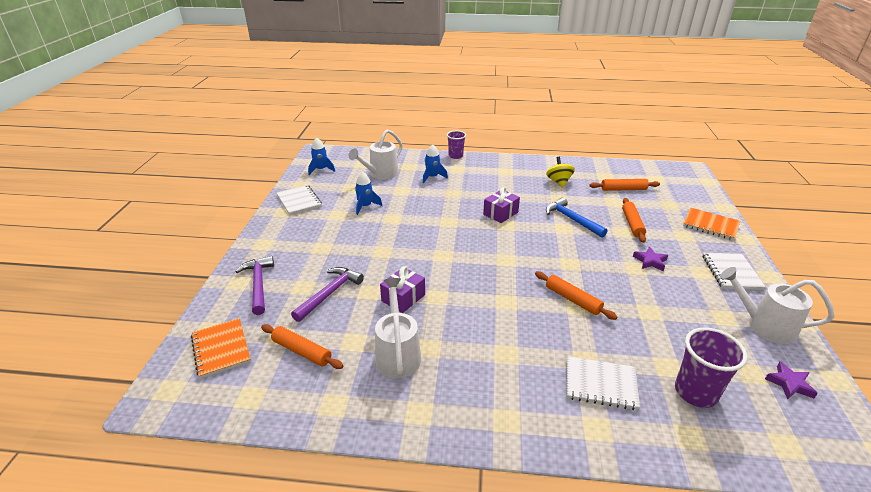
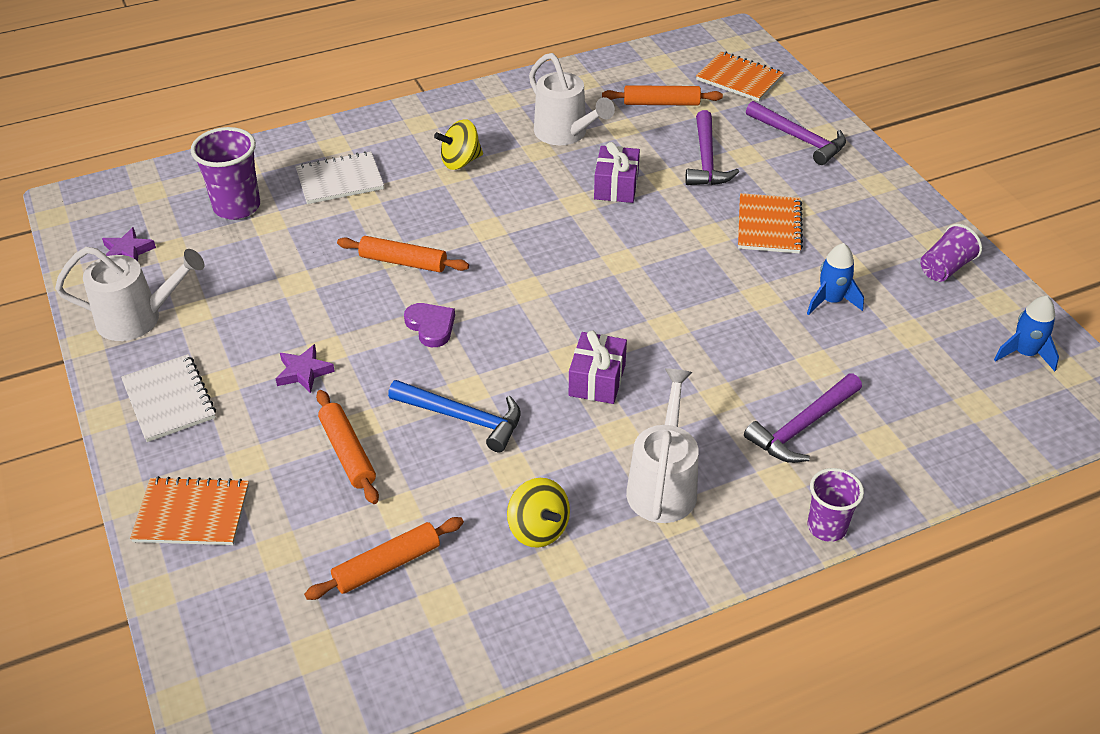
camera: 150 degrees right, 10 degrees up
(299, 201) = (945, 268): white notebook -> purple cup
(347, 244) = (769, 226): none -> orange notebook
(380, 174) = (905, 390): white watering can -> white watering can (663, 484)
(432, 177) = (802, 426): blue rocket -> purple hammer
(494, 361) = (460, 162): none -> yellow spinning top
(570, 259) = (431, 326): none -> purple heart

